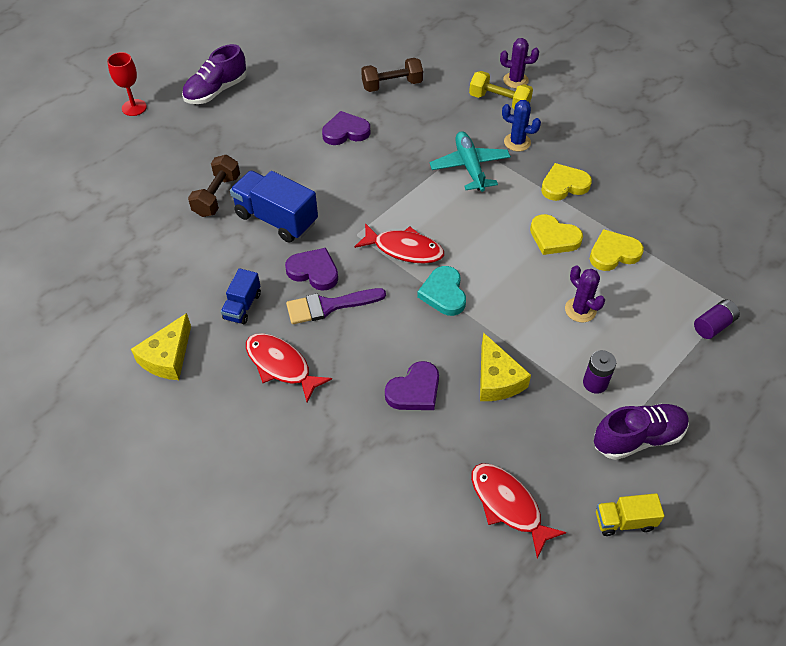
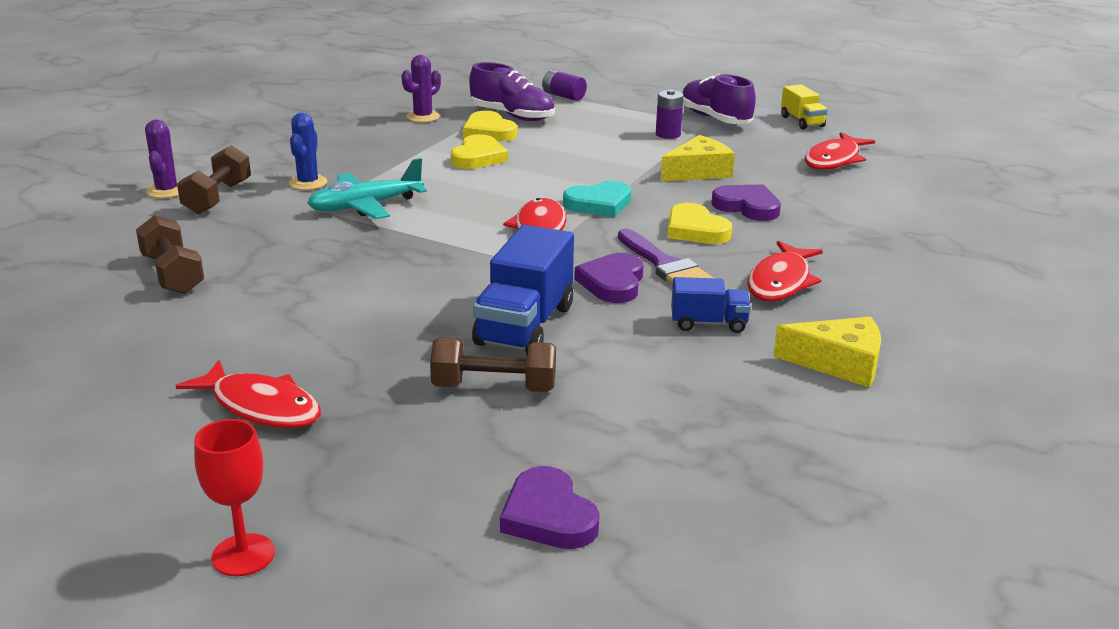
camera: 105 degrees left, 25 degrees down
(216, 91) = (181, 450): purple shoe -> purple shoe (512, 116)
(239, 114) = (261, 407): none -> red fish
(345, 132) = (301, 298): purple heart -> purple heart (548, 516)
(499, 101) = (217, 198): yellow dumbbell -> brown dumbbell
(564, 185) = (386, 156): yellow heart -> yellow heart (695, 230)
(580, 310) = (579, 142): purple cactus -> purple cactus (423, 117)

